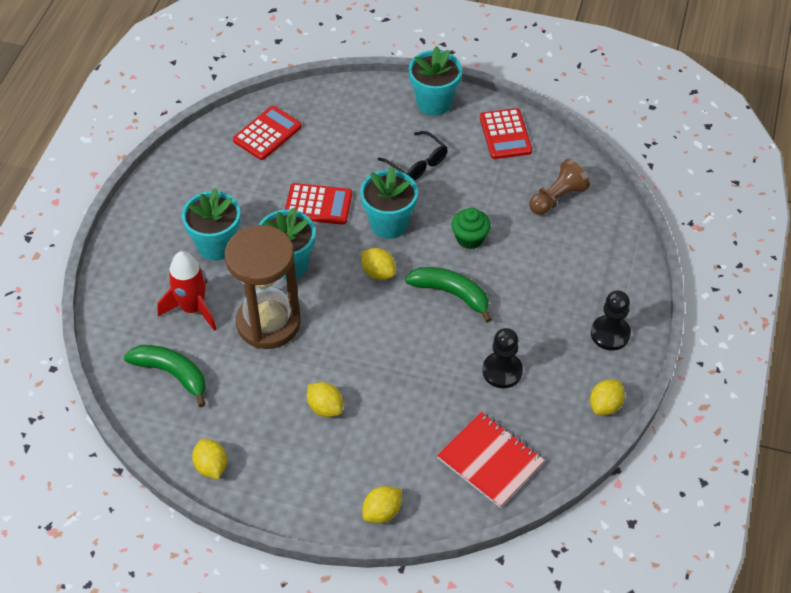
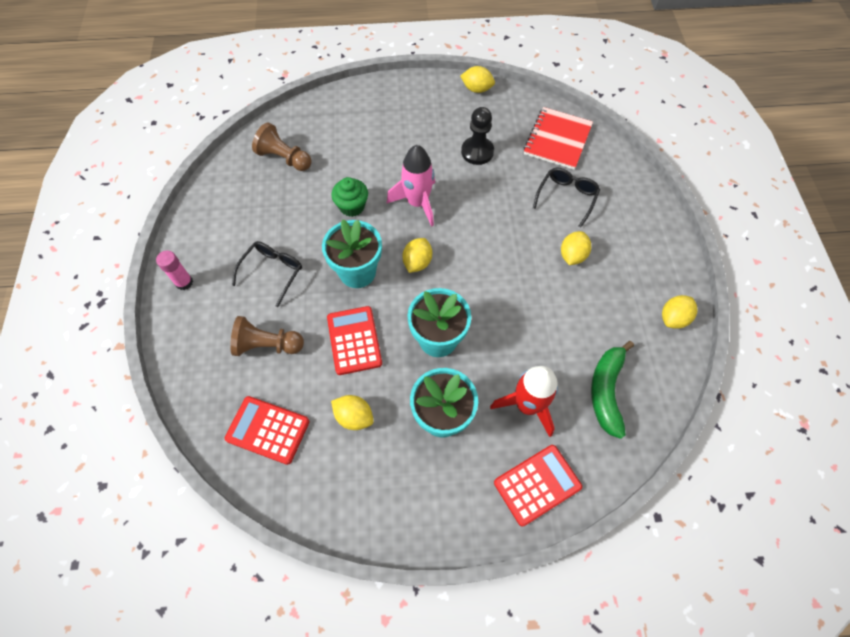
camera: 110 degrees left, 10 degrees up
(268, 323) = (511, 331): brown hourglass -> none
(343, 146) = (267, 345): none -> brown pawn
(382, 512) = (637, 190): yellow lemon -> yellow lemon (354, 417)
(402, 434) = (566, 197): none -> black glasses
(434, 103) = (184, 282): turquoise flower pot -> pink glue stick
(451, 294) = (417, 203): green banana -> pink rocket
(505, 134) = (215, 213): red calculator -> red calculator (537, 485)
(610, 334) = (412, 98): black pawn -> none

